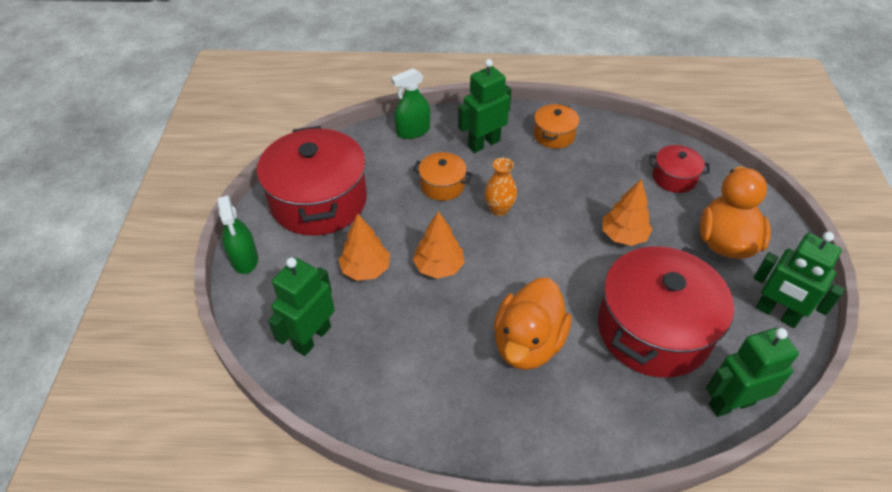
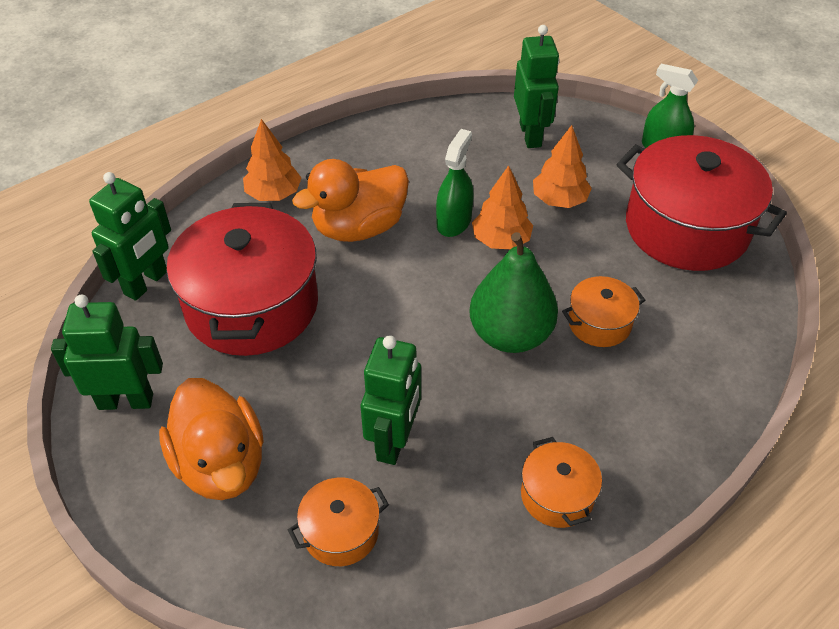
camera: 140 degrees right, 0 degrees up
(413, 131) = (722, 372): green spray bottle -> green spray bottle (454, 222)
(483, 143) = (624, 413): green robot -> green robot (394, 441)
(499, 209) = (510, 335): orange vase -> green pear
(528, 343) = (359, 227): orange duck -> orange duck turned 105 degrees counterclockwise
(623, 236) = (348, 391): orange tree -> orange tree (273, 194)
(674, 178) = (341, 532): red pot -> orange pot

